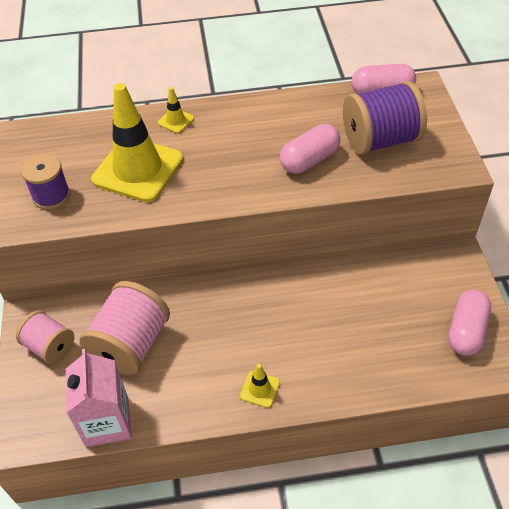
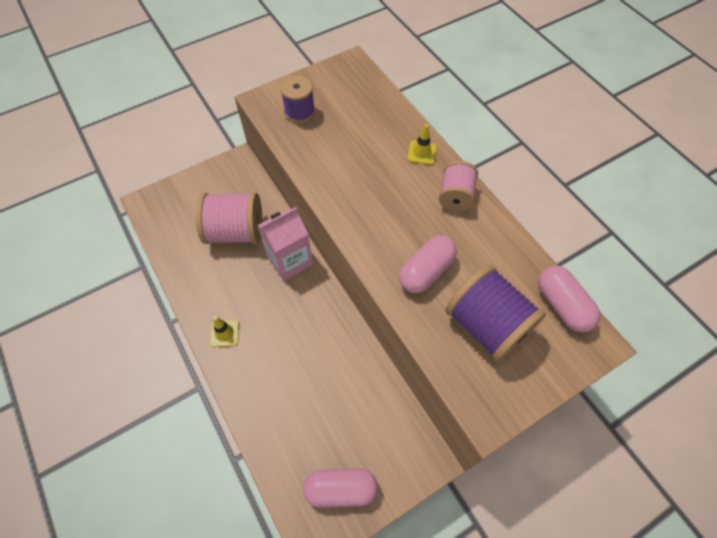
camera: 65 degrees right, 10 degrees up
(50, 347) = (217, 185): pink spool -> pink spool (455, 196)
(107, 422) = (169, 245): pink carton -> pink carton (290, 260)
(138, 169) = (352, 151): yellow traffic cone -> none
(309, 160) = (426, 271): pink capsule -> pink capsule turned 75 degrees counterclockwise

